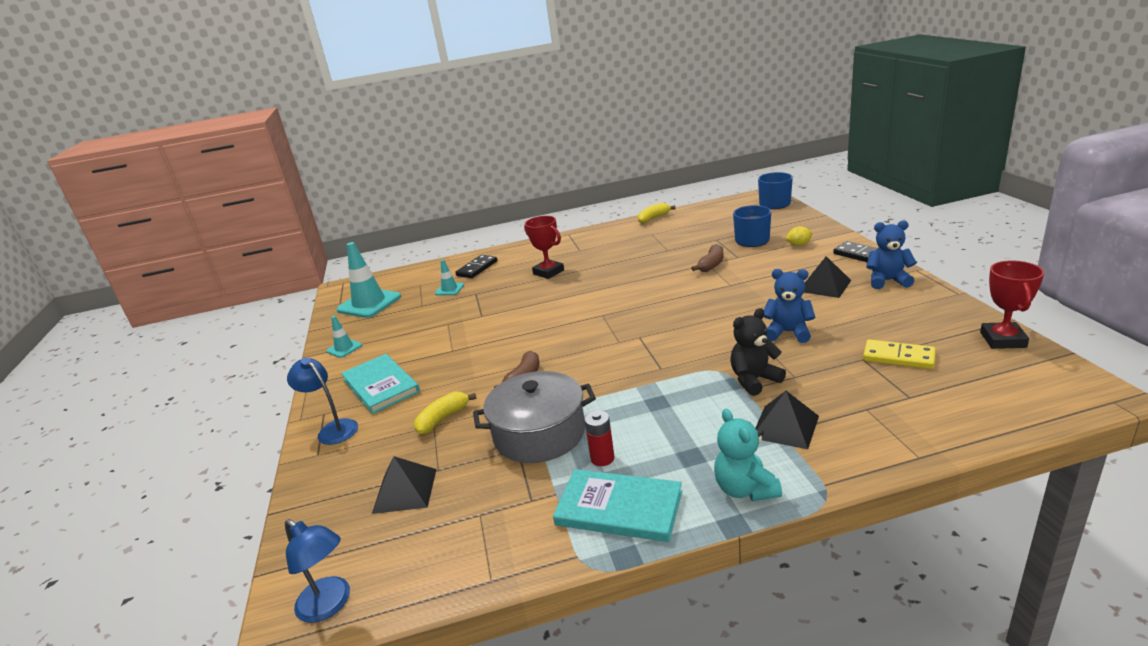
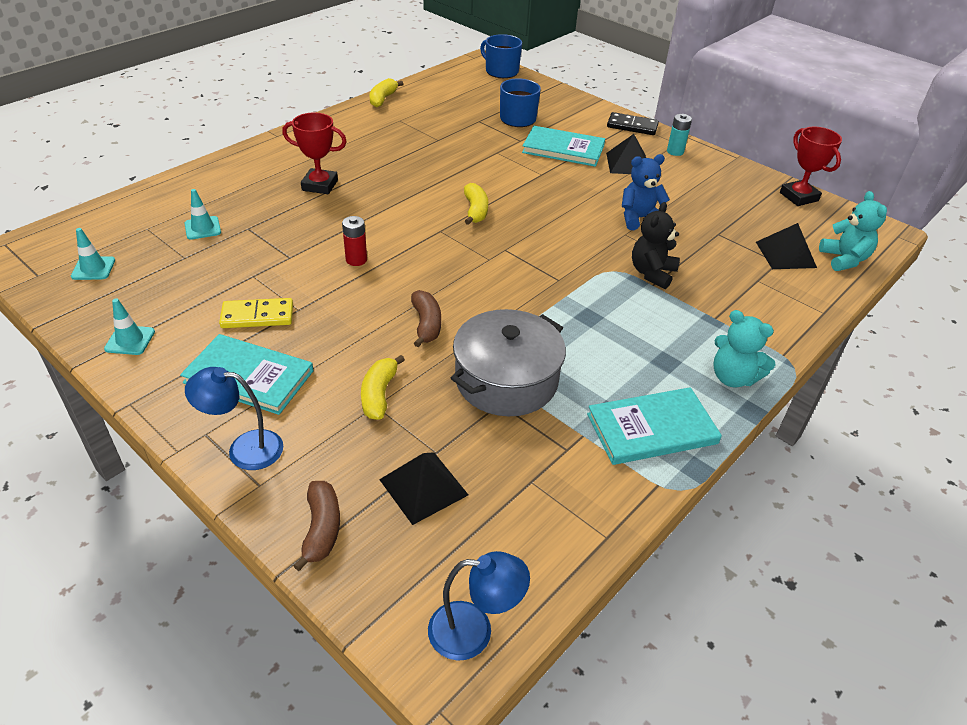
camera: 40 degrees left, 15 degrees up
(369, 303) = (93, 268): turquoise traffic cone -> turquoise traffic cone, size x0.50
(477, 268) = (212, 192): black domino -> none
(602, 458) = (592, 387): red battery -> red battery (356, 260)
(644, 305) = (475, 211): none -> yellow banana
(711, 265) = (502, 153): brown banana -> brown banana (321, 529)
(771, 267) = (563, 149): none -> turquoise book
(785, 427) = (714, 312): black pyramid -> black pyramid (785, 254)
(799, 245) = (567, 120): yellow lemon -> none
(887, 281) = (675, 151): blue teddy bear -> turquoise battery
(898, 357) = (742, 226): yellow domino -> yellow domino (257, 316)
(1003, 411) = (844, 259): none -> turquoise teddy bear

